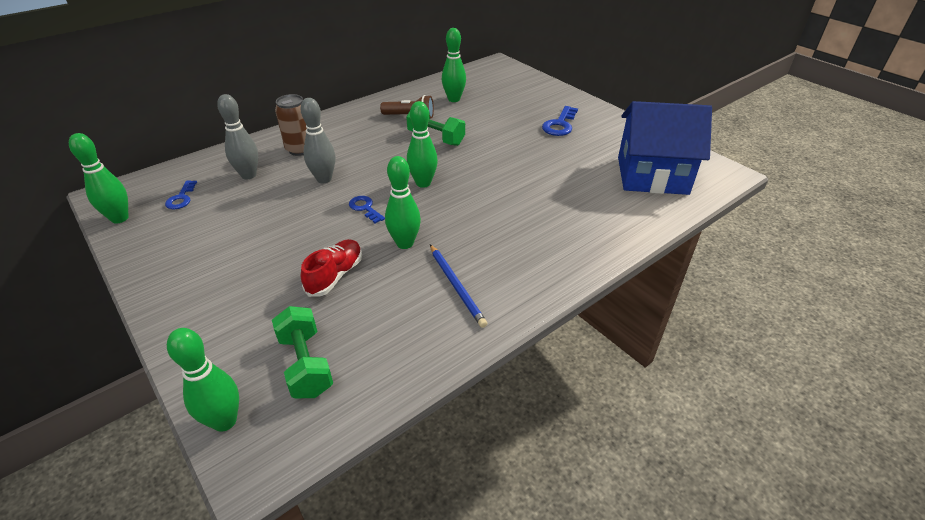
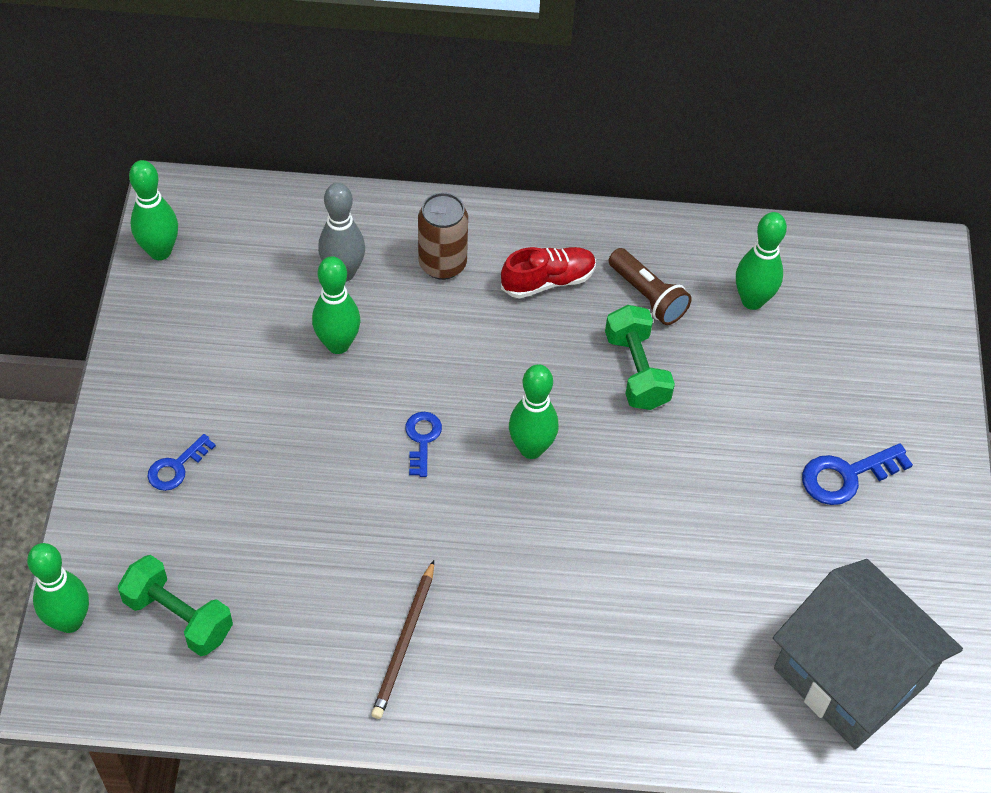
camera: 40 degrees right, 15 degrees up
(181, 198) = (242, 262): blue key -> blue key (176, 467)
(306, 364) = (179, 617): green dumbbell -> green dumbbell turned 75 degrees counterclockwise
(324, 179) = (422, 347): grey bowling pin -> none
(335, 275) = (299, 522): red shoe -> red shoe (548, 281)
(405, 243) = (412, 534): green bowling pin -> green bowling pin (338, 344)
(456, 286) = (404, 642): blue pencil -> brown pencil
(652, 175) = (850, 676): blue house -> grey house

